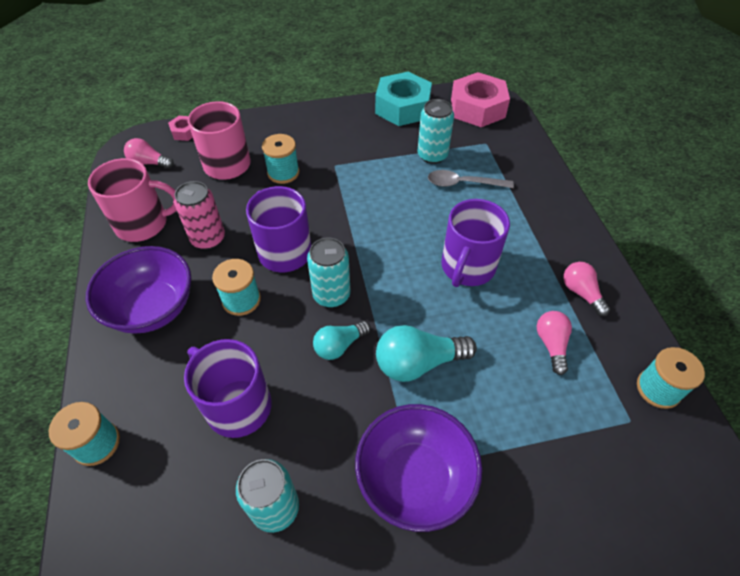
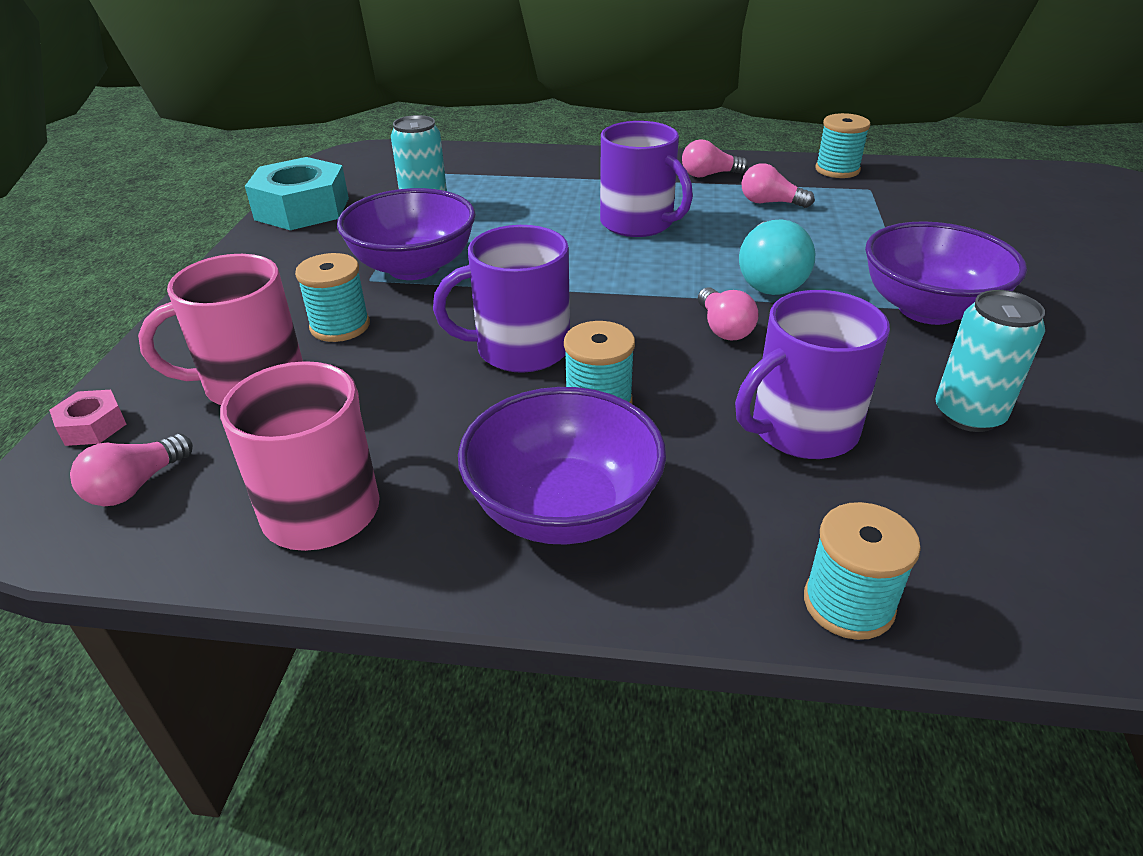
camera: 70 degrees left, 15 degrees down
(208, 238) = (433, 424): pink can -> none
(331, 295) = (631, 321): turquoise can -> none
(339, 345) = (723, 328): turquoise light bulb -> pink light bulb
(355, 177) = (414, 267): none -> purple bowl
(463, 183) = (496, 199): grey spoon -> none
(477, 108) = (366, 164): pink nut -> none

